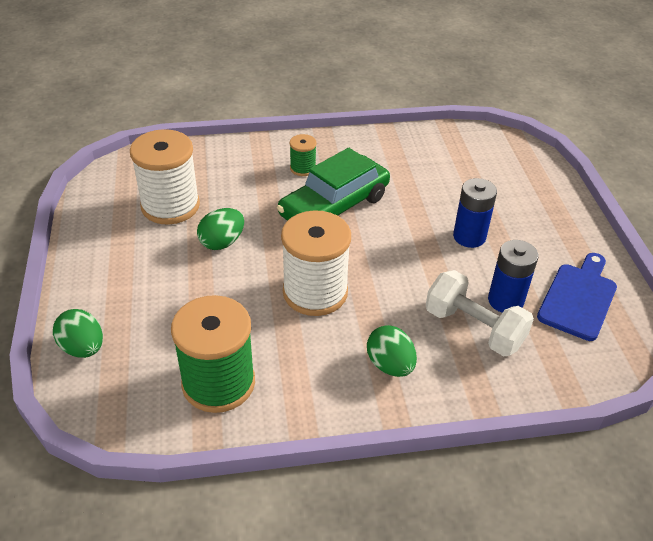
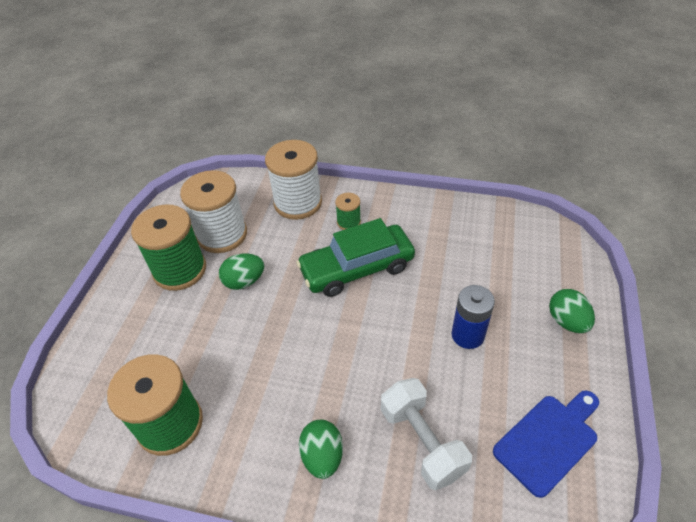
camera: 25 degrees right, 5 degrees up
(83, 348) = (89, 354): green egg -> green egg (567, 321)
(142, 248) = (180, 270): none -> green spool
(315, 292) = (295, 355): white spool -> white spool (298, 203)
(505, 301) = (469, 419): blue battery -> none

